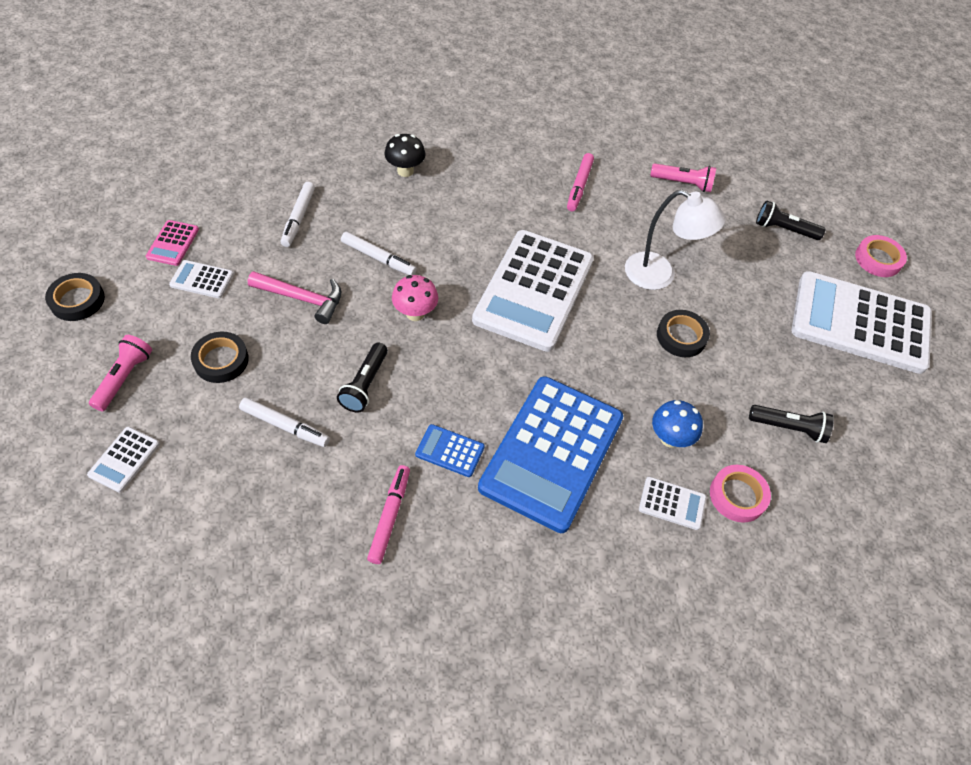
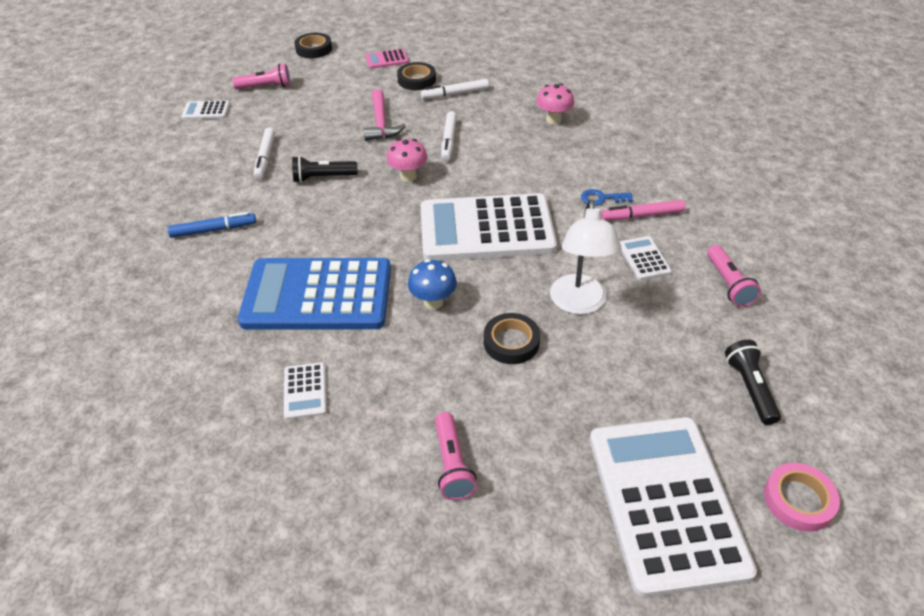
camera: 70 degrees right, 10 degrees down
(202, 280) = (365, 81): white calculator -> white calculator (644, 258)
(221, 360) = (303, 113): black tape -> black tape (416, 80)
(389, 517) = (213, 230): pink marker -> blue marker
(405, 171) = (553, 120): black mushroom -> pink mushroom
(450, 451) = (287, 239): blue calculator -> none
(542, 198) = (602, 198): none -> blue key
(670, 438) = (379, 369): blue mushroom -> blue mushroom (433, 302)
(737, 496) = (339, 440): pink tape -> none
(788, 428) = (452, 464): black flashlight -> pink flashlight

